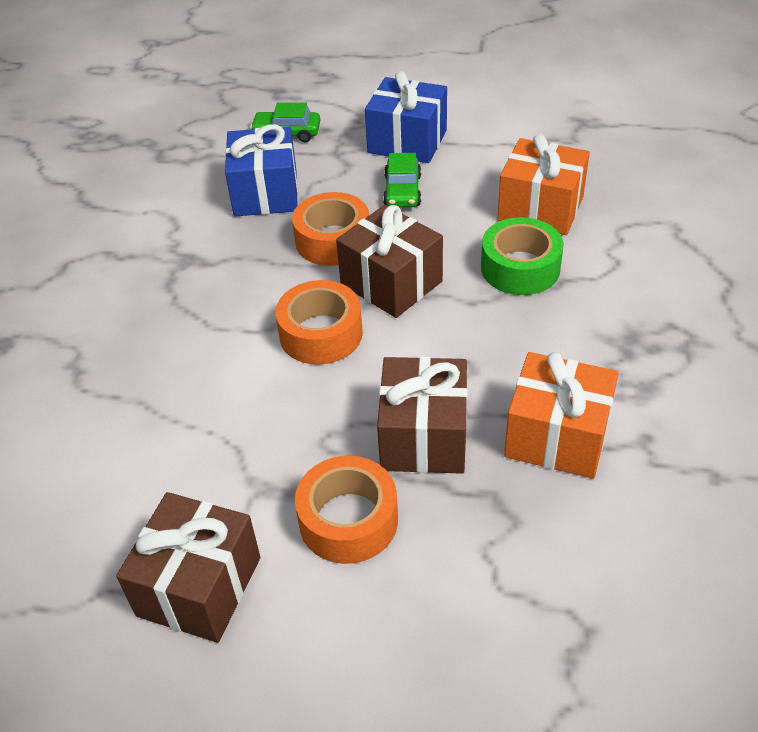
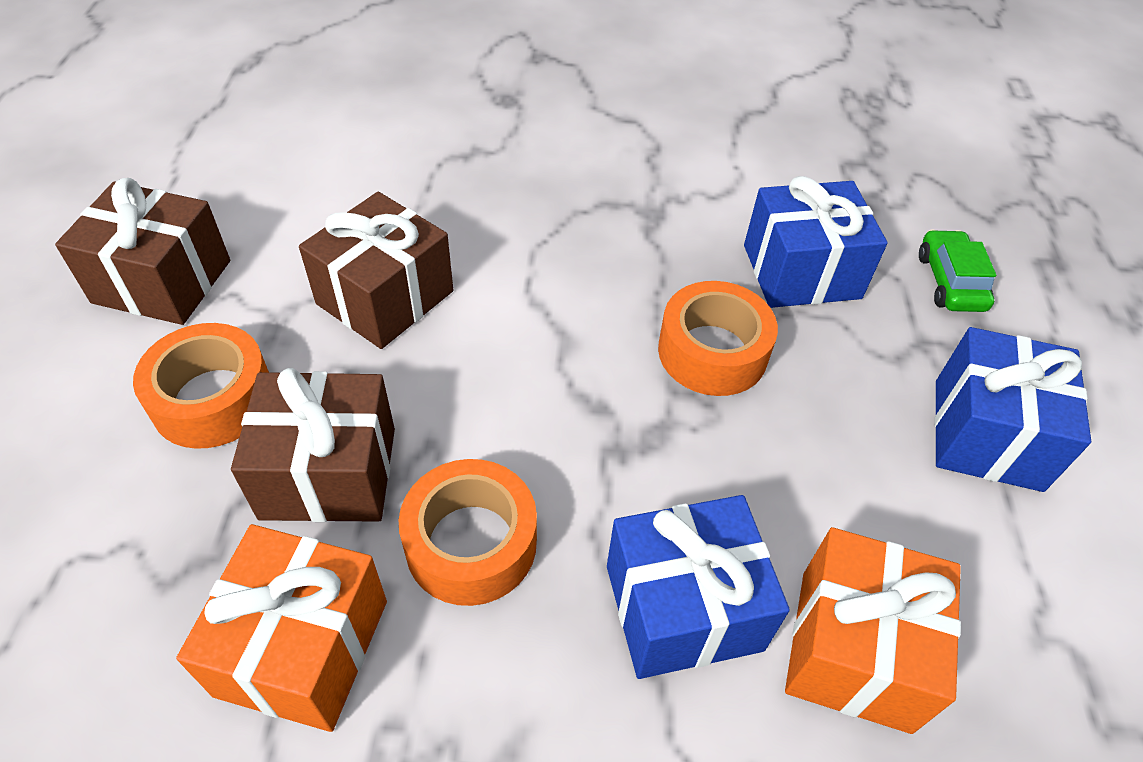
camera: 80 degrees right, 5 degrees up
(321, 334) = (522, 352): orange tape -> orange tape (471, 543)
(391, 283) = (628, 425): brown gift -> brown gift (385, 297)
(402, 191) = (849, 432): green car -> none
(520, 268) = (683, 607): green tape -> blue gift

